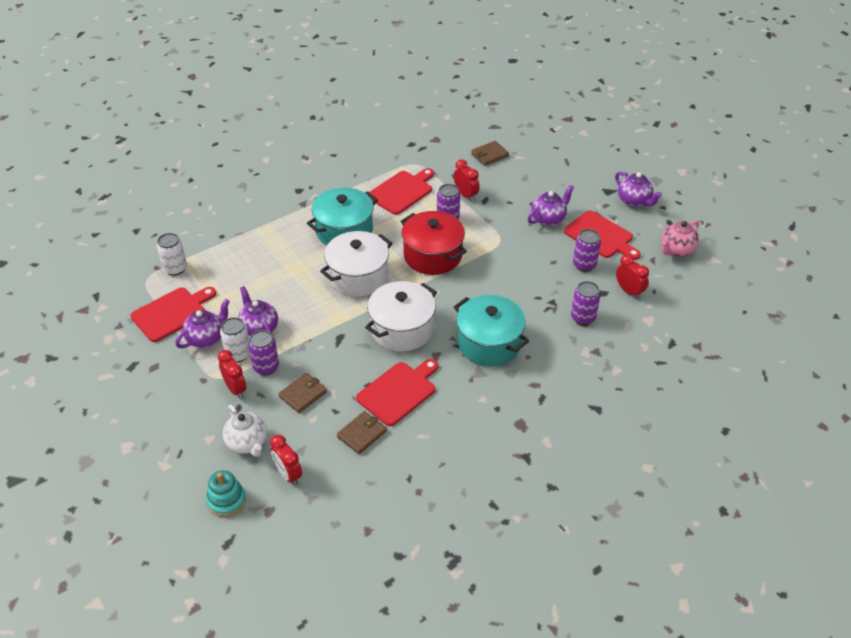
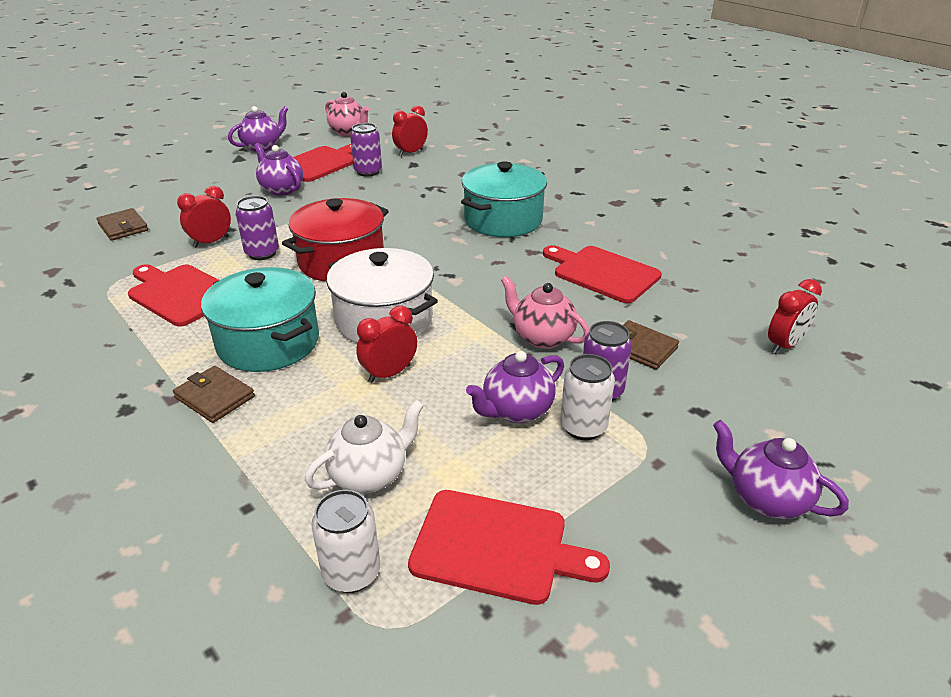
camera: 95 degrees left, 10 degrees down
(172, 313) = (497, 547): red cutting board -> red cutting board turned 150 degrees clockwise
(206, 338) = (557, 477): purple teapot -> purple teapot (766, 499)
(226, 501) = (868, 395): turquoise stacking toy -> none
(235, 389) = (660, 419): red clock -> red clock (389, 373)
(247, 443) = (758, 389): white teapot -> white teapot (369, 475)
(324, 347) = (542, 337): none -> pink teapot
(361, 434) = (684, 294): brown wallet -> brown wallet (214, 397)
(402, 329) = (491, 277): white pot -> none
(583, 318) = (453, 173): purple can -> none

